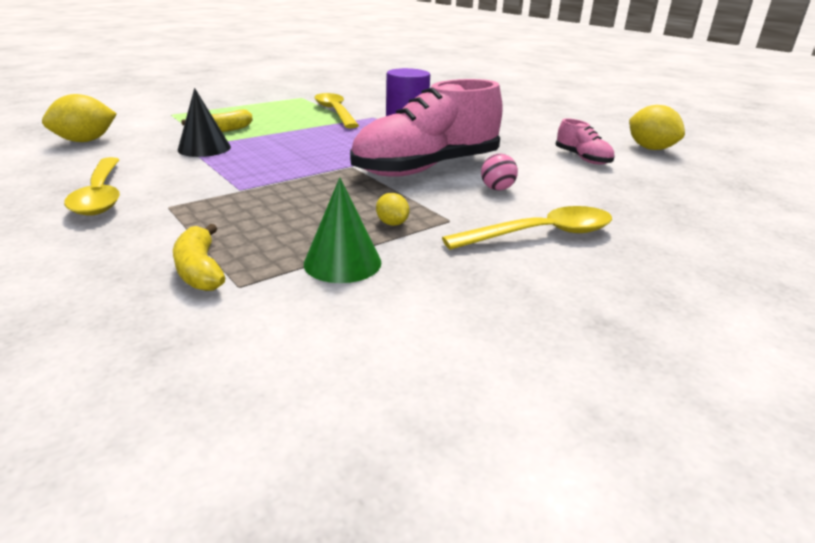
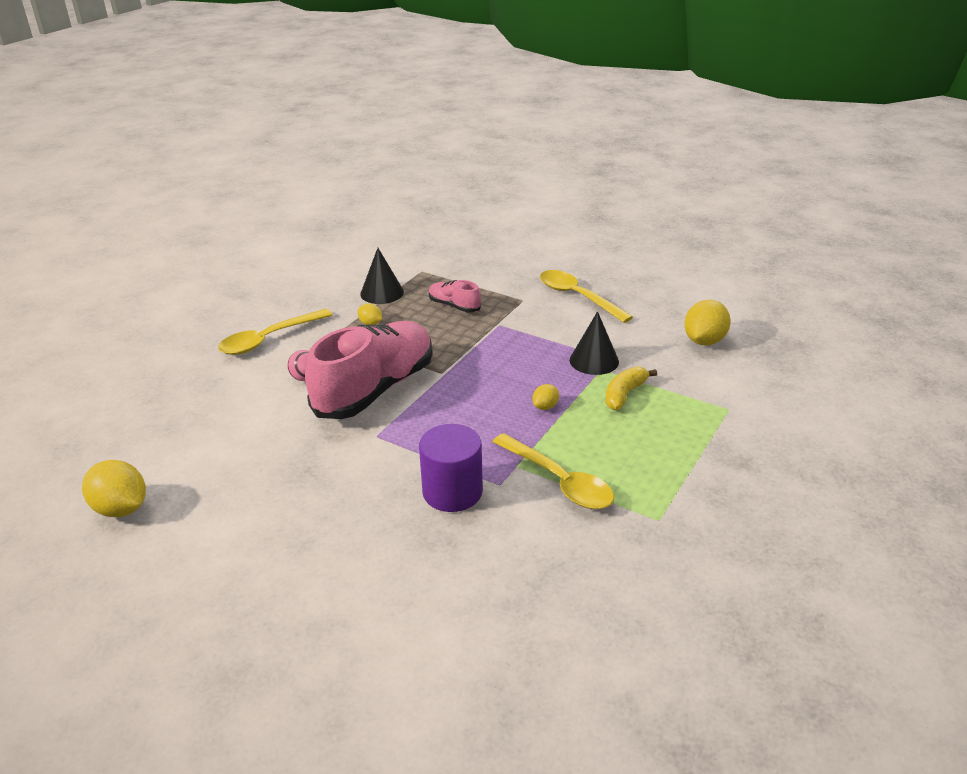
camera: 160 degrees right, 5 degrees up
(200, 270) = (449, 273): yellow banana -> none
(293, 135) = (545, 407): none -> yellow lemon
(342, 262) = (382, 293): green cone -> black cone
(582, 158) = (217, 454): pink shoe -> pink shoe (454, 306)

